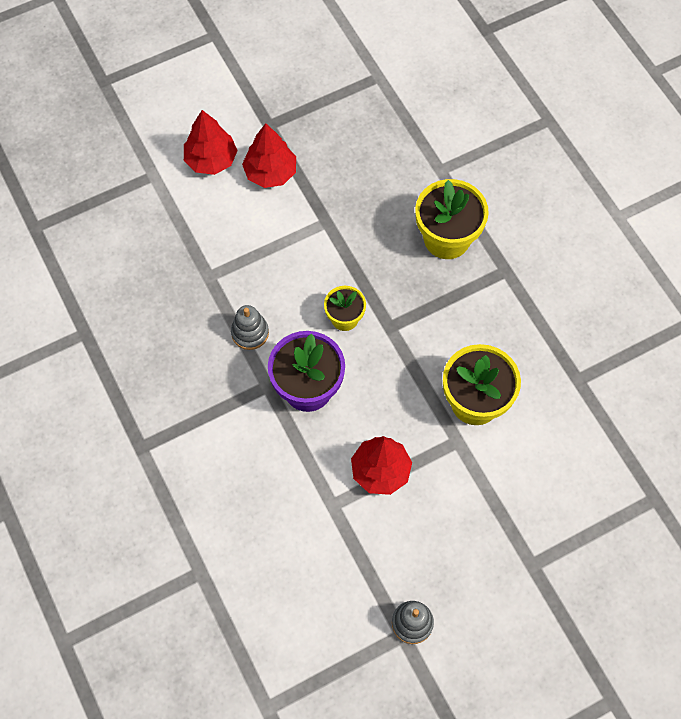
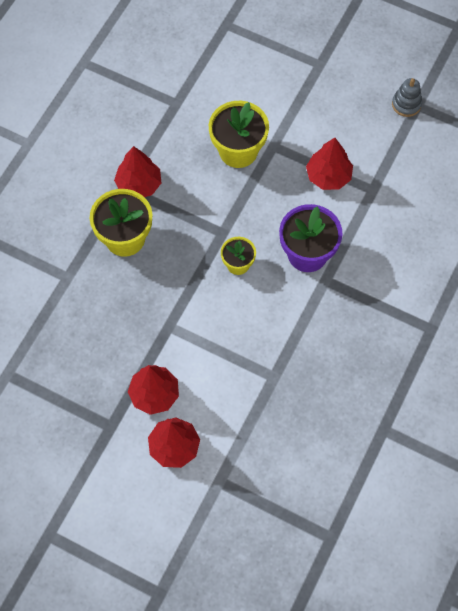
camera: 125 degrees left, 0 degrees up
(250, 333) = (296, 317): grey stacking toy -> none
(499, 285) = (139, 184): none -> red tree

